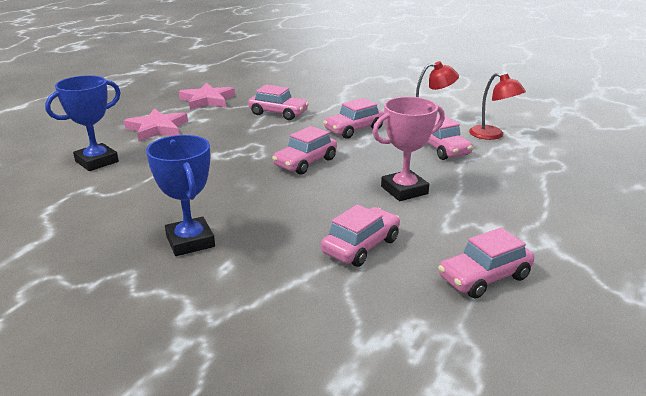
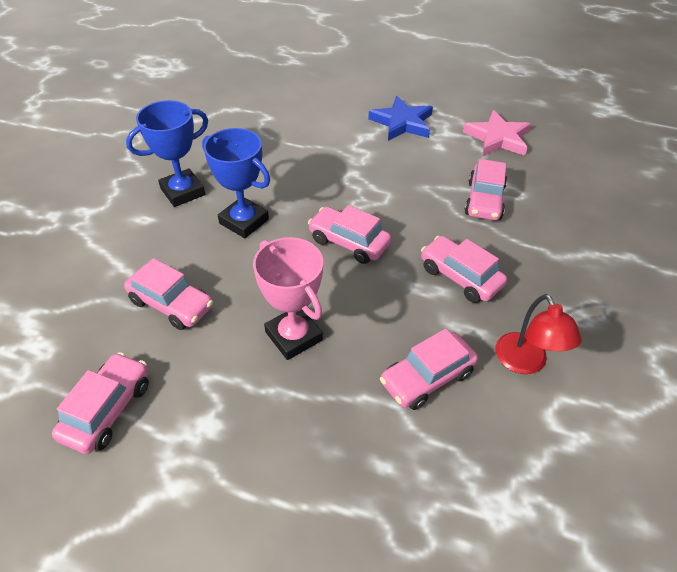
camera: 80 degrees right, 20 degrees up
(97, 161) = (318, 108): blue trophy -> blue trophy (244, 221)
(157, 128) = (402, 122): pink star -> blue star
(484, 277) = (107, 409): pink car -> pink car turned 60 degrees clockwise
(492, 135) = (504, 451): red lamp -> none

